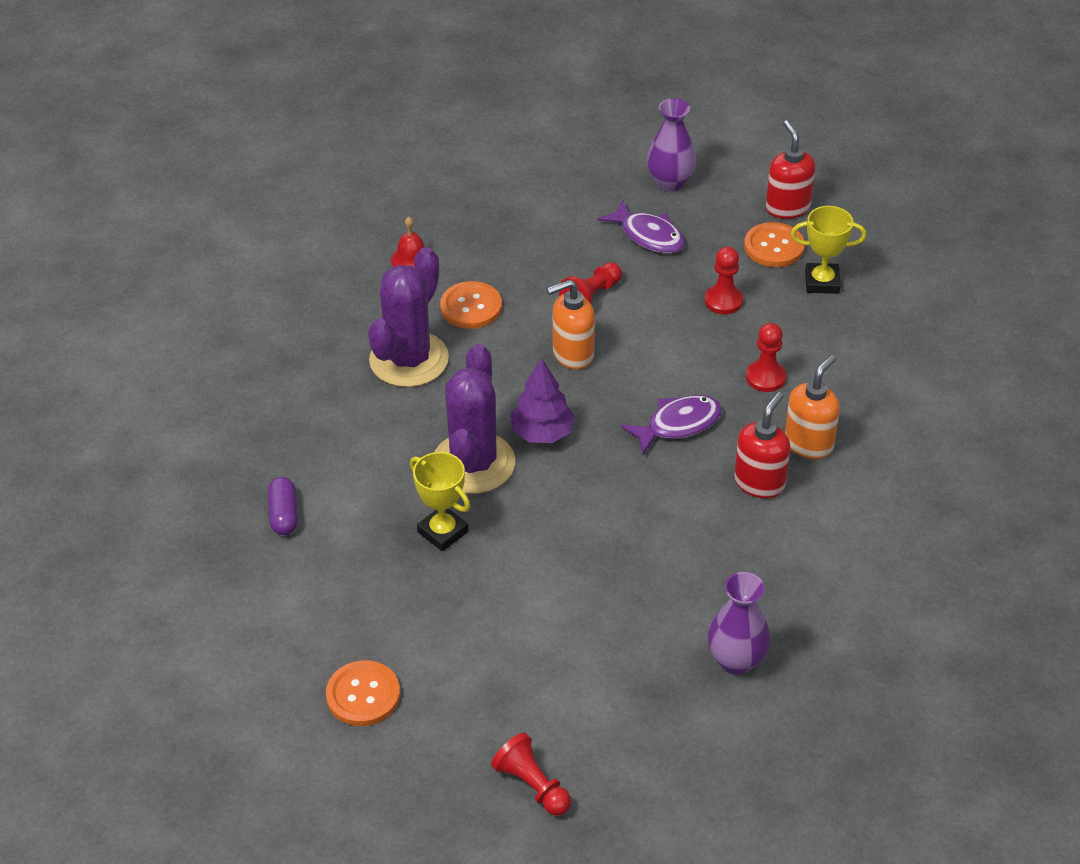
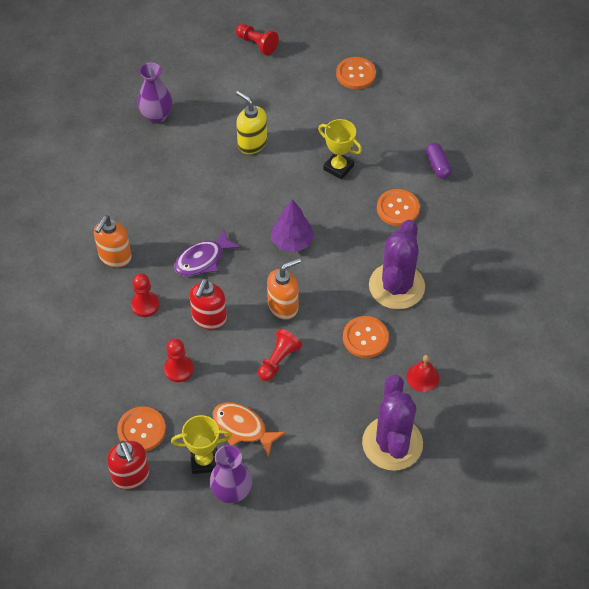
camera: 170 degrees right, 10 degrees up
(370, 459) = (398, 208): none -> orange button
(473, 463) = (331, 214): purple cactus -> purple cactus (392, 443)
(576, 589) = (252, 143): none -> yellow soap dispenser
(648, 235) = (242, 428): purple fish -> orange fish
(759, 482) = (147, 224): red soap dispenser -> red soap dispenser (209, 318)
(822, 282) = (104, 398): yellow trophy -> yellow trophy (204, 461)

